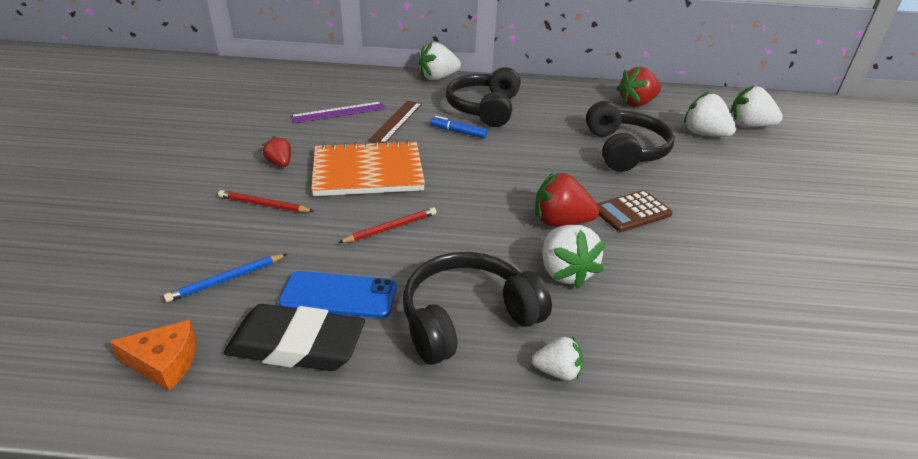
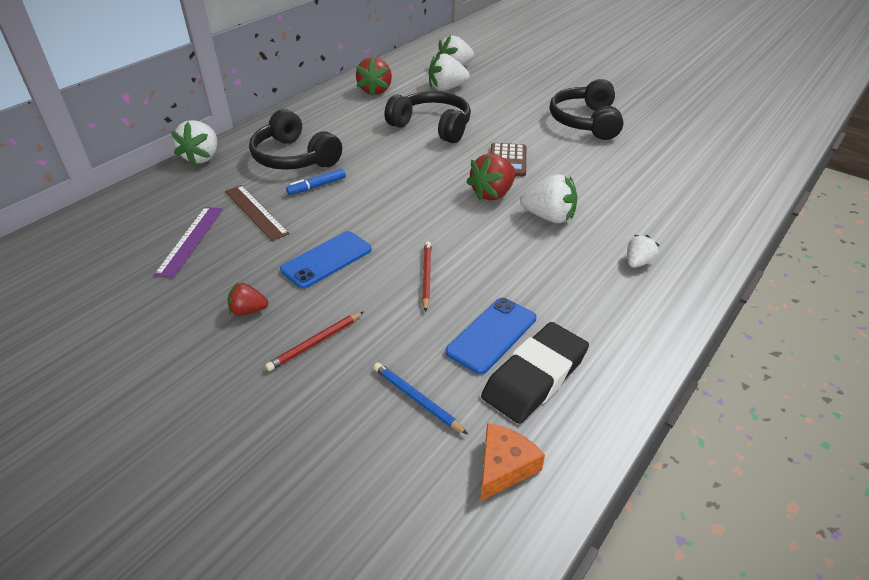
camera: 55 degrees left, 5 degrees up
(226, 279) = (417, 399): blue pencil -> blue pencil turned 135 degrees clockwise
(368, 172) = (326, 259): orange notebook -> blue phone
(467, 318) = (564, 279): black headphones -> black headphones (585, 122)

